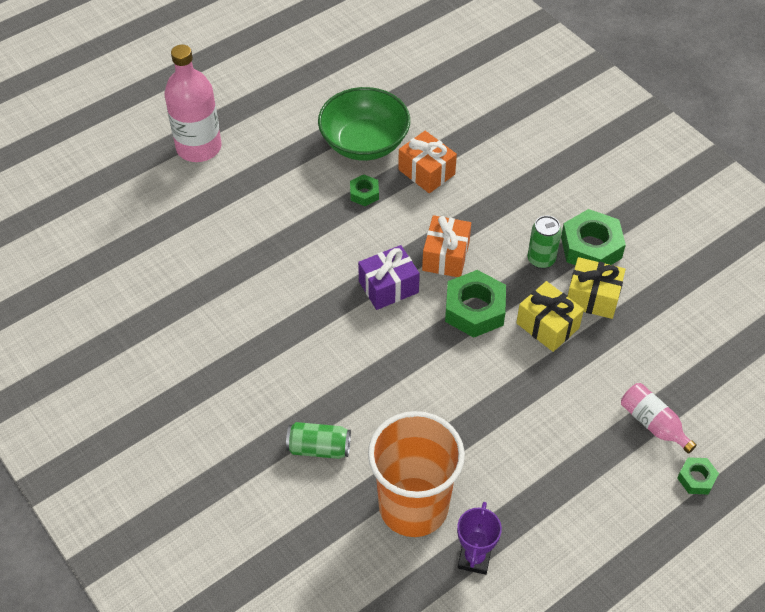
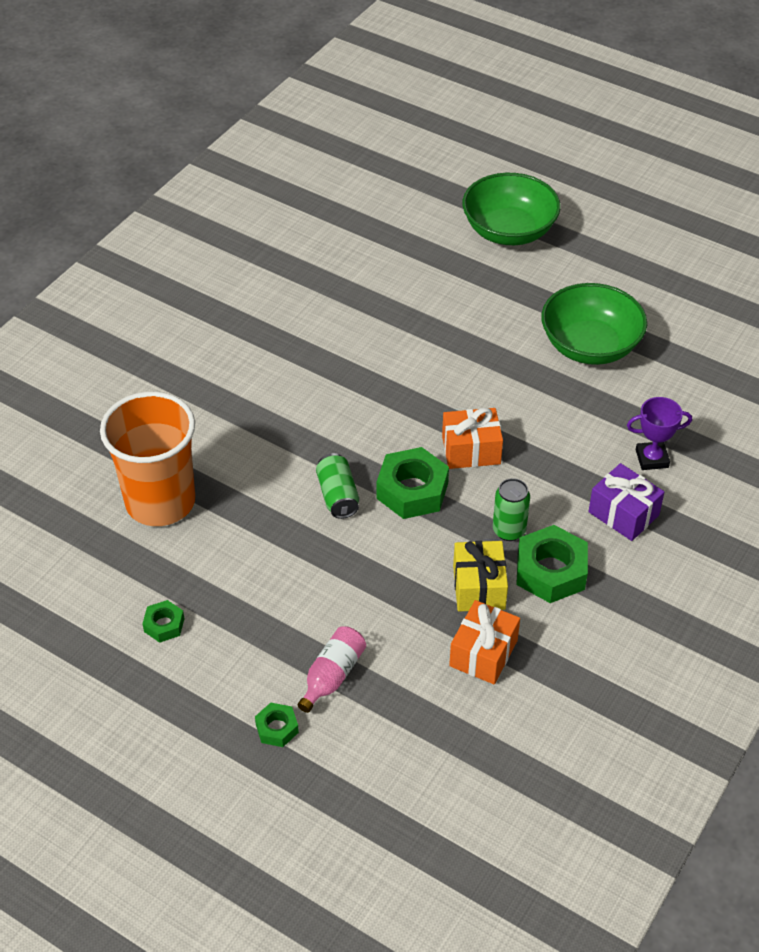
camera: 70 degrees right, 5 degrees down
(199, 147) = (509, 231): pink bottle -> green bowl
(319, 448) = (198, 418): green can -> green can (338, 496)
(364, 194) = (519, 365): green nut -> green nut (164, 625)
(388, 287) = (407, 416): purple gift -> purple gift (623, 513)
(426, 172) = (579, 405): orange gift -> orange gift (483, 653)
(474, 558) = (120, 561): purple trophy -> purple trophy (652, 458)
(547, 325) = (420, 556): yellow gift -> none

